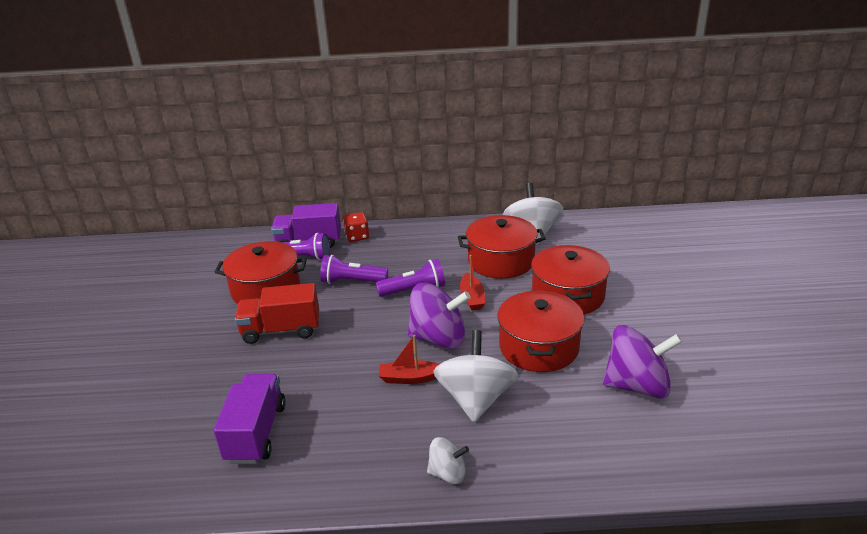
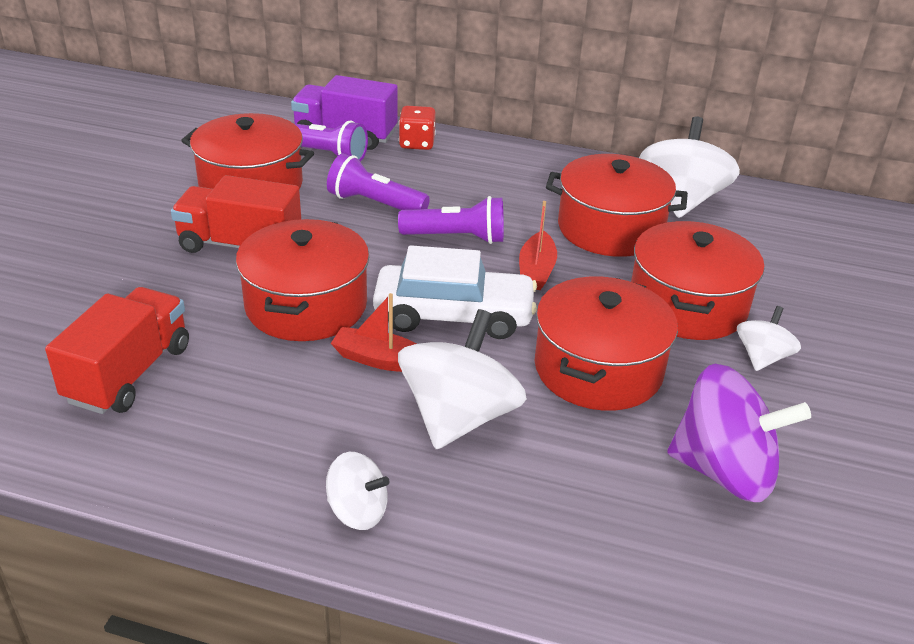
camera: 15 degrees right, 5 degrees up
(256, 433) = (129, 374): purple truck -> red truck
(345, 357) = (306, 305): none -> red pot
(439, 338) = (453, 315): purple spinning top -> white car
(623, 315) = (762, 357): none -> white spinning top

